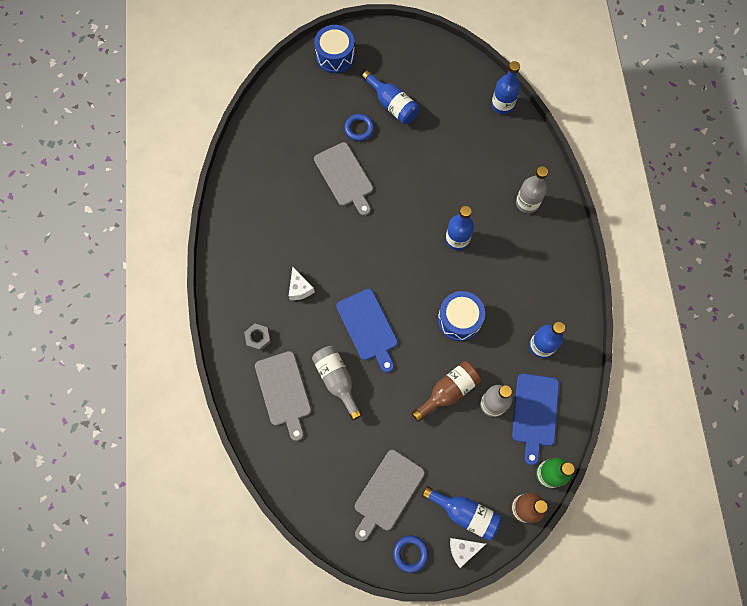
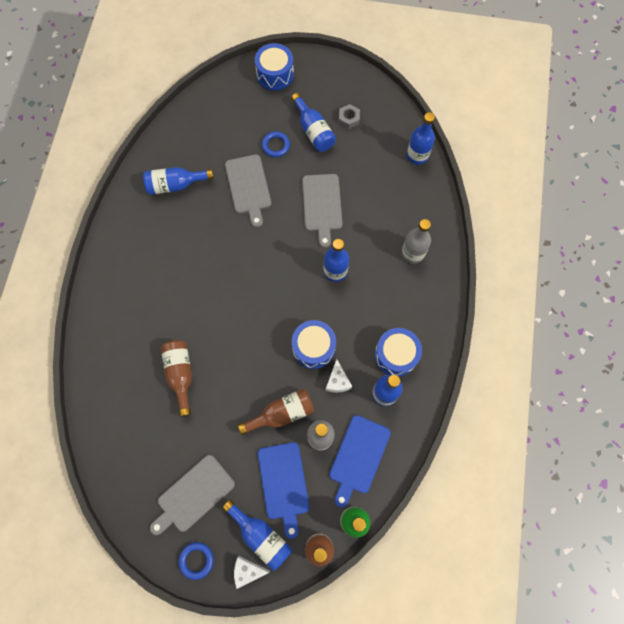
camera: 15 degrees right, 0 degrees up
(258, 338) = (121, 316): grey nut -> grey nut (349, 119)
(270, 193) = (175, 185): none -> blue bottle
(284, 391) = (128, 372): grey cutting board -> grey cutting board (322, 205)
(300, 288) = (174, 279): white cheese -> white cheese (337, 381)
(337, 380) = (180, 374): grey bottle -> brown bottle
(368, 327) = (225, 332): blue cutting board -> blue cutting board (283, 484)
(541, 306) = (396, 355): none -> blue drum

